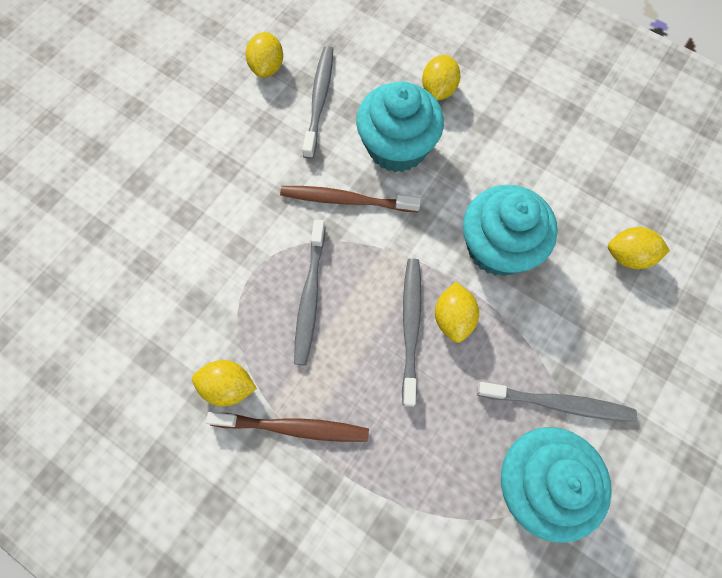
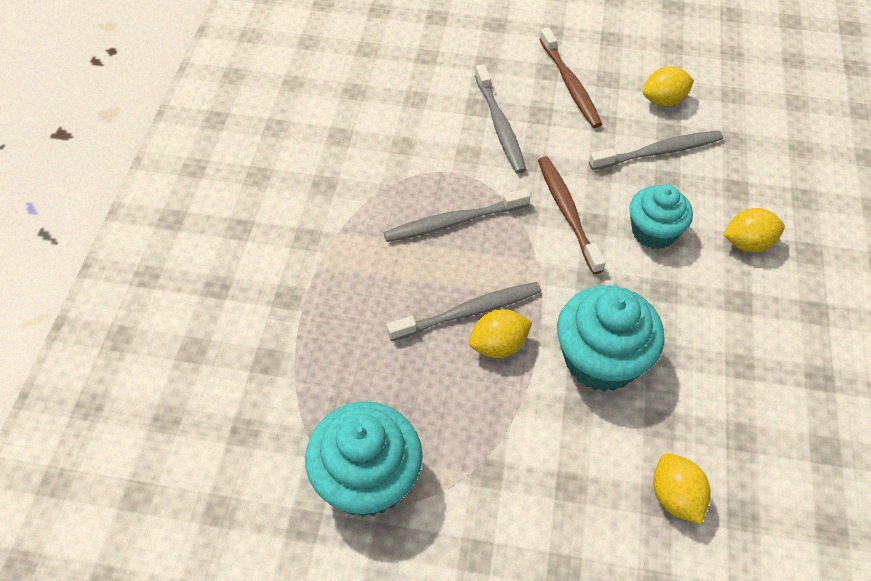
camera: 65 degrees right, 15 degrees down
(228, 386) = (340, 196): yellow lemon -> none
(293, 427) = (327, 256): brown toothbrush -> brown toothbrush (570, 84)
(397, 147) = (653, 232): turquoise cupcake -> turquoise cupcake, size x0.66
(558, 403) = (459, 473): grey toothbrush -> grey toothbrush (500, 125)

